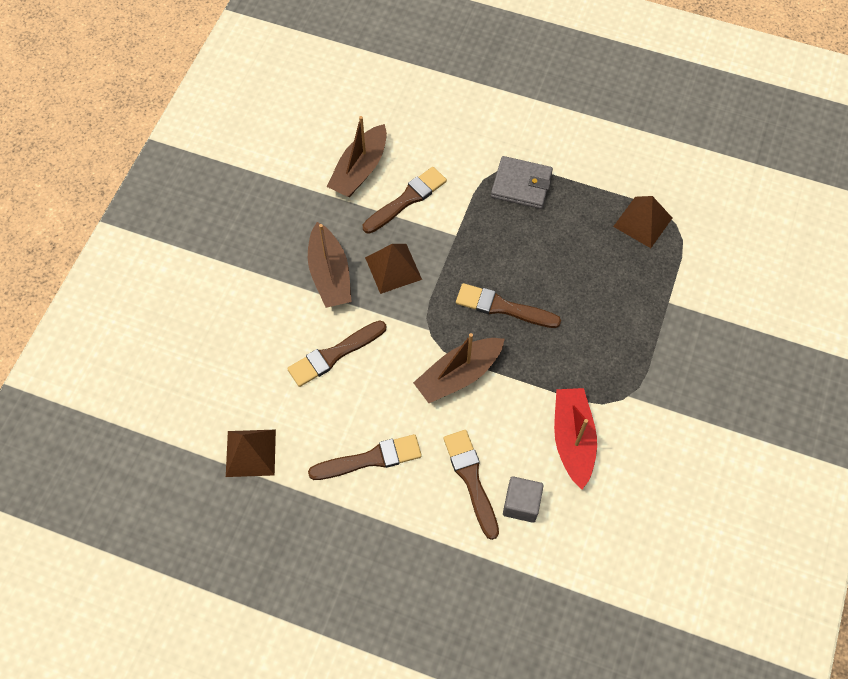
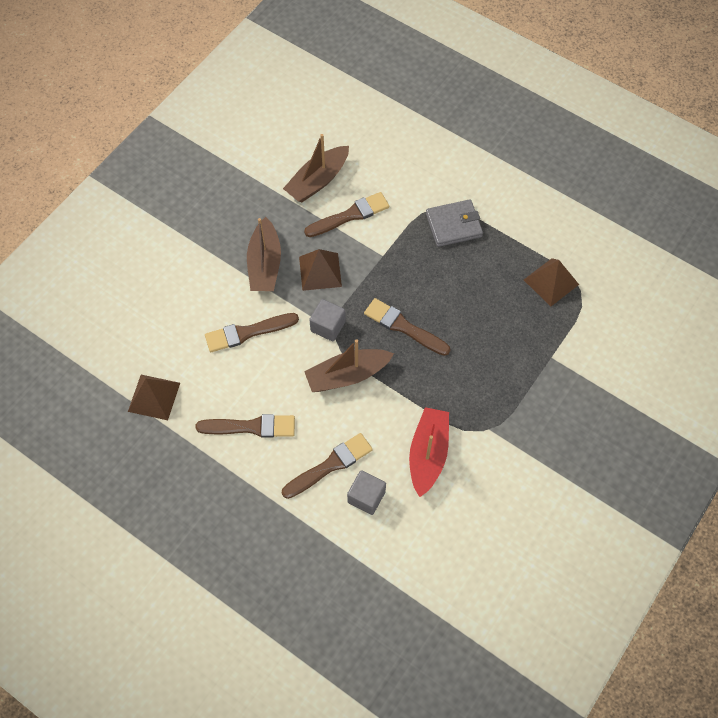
camera: 15 degrees right, 0 degrees up
(420, 326) = (328, 326): none -> grey cube
(471, 479) = (330, 465): brown brush -> brown brush turned 60 degrees clockwise
(521, 185) = (453, 225): grey wallet -> grey wallet turned 45 degrees counterclockwise

